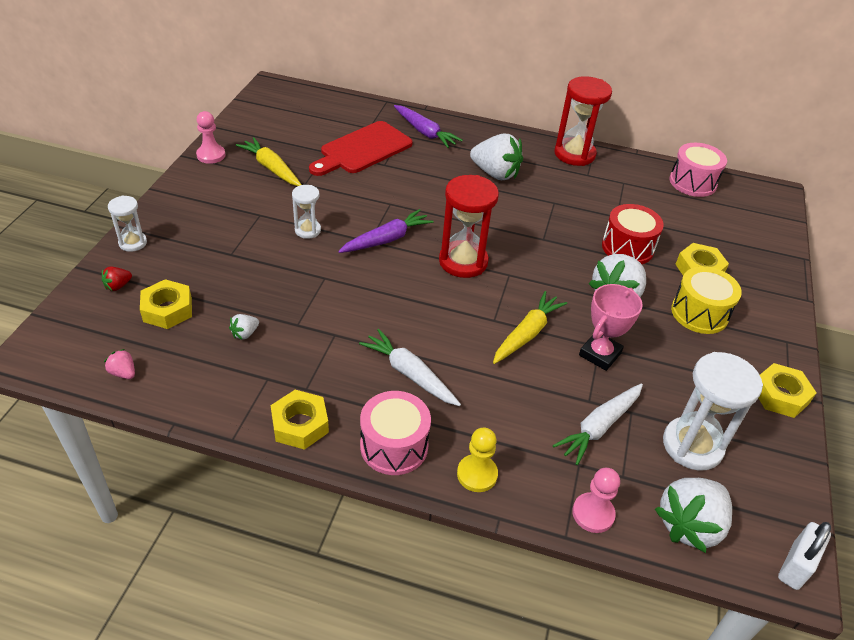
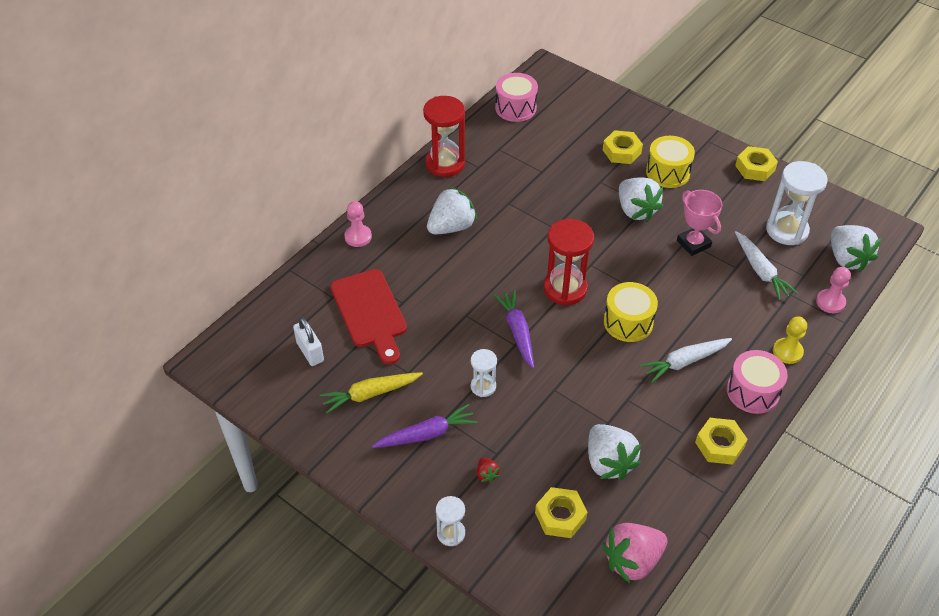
camera: 65 degrees left, 5 degrees up
(118, 286) = (514, 553): red strawberry -> red strawberry (487, 474)
(123, 373) = (632, 560): pink strawberry -> pink strawberry, size x2.26
(211, 155) = (323, 442): pink pawn -> pink pawn (358, 237)
(245, 333) = (608, 462): white strawberry -> white strawberry, size x2.26
(424, 132) = (361, 256): purple carrot -> purple carrot (426, 434)
(443, 317) = (628, 322): none -> yellow drum
(526, 334) = (661, 278): yellow carrot -> none
(627, 247) = (583, 181): red drum -> none
(795, 566) = (882, 224): white padlock -> white padlock (310, 352)

